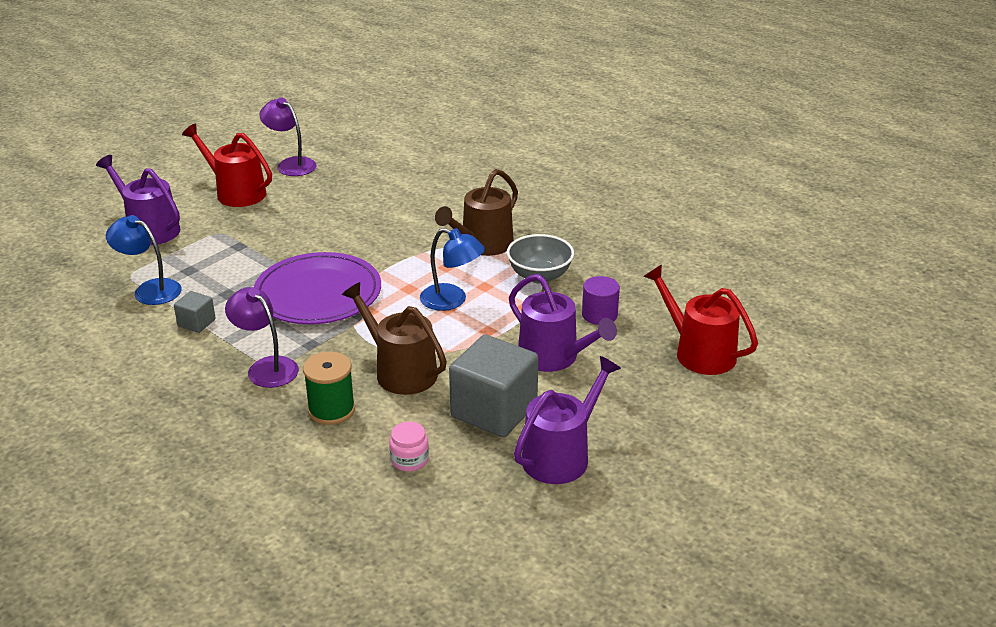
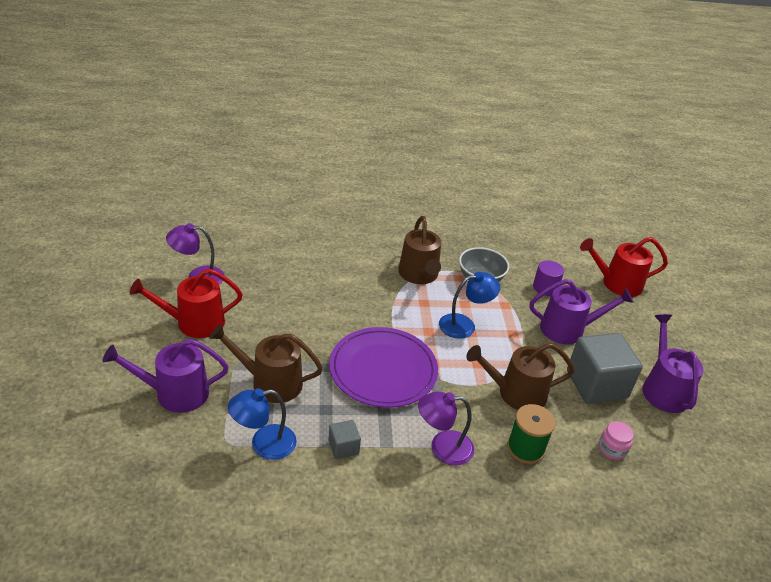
camera: 50 degrees left, 5 degrees up
(220, 256) = (270, 382): none -> brown watering can

